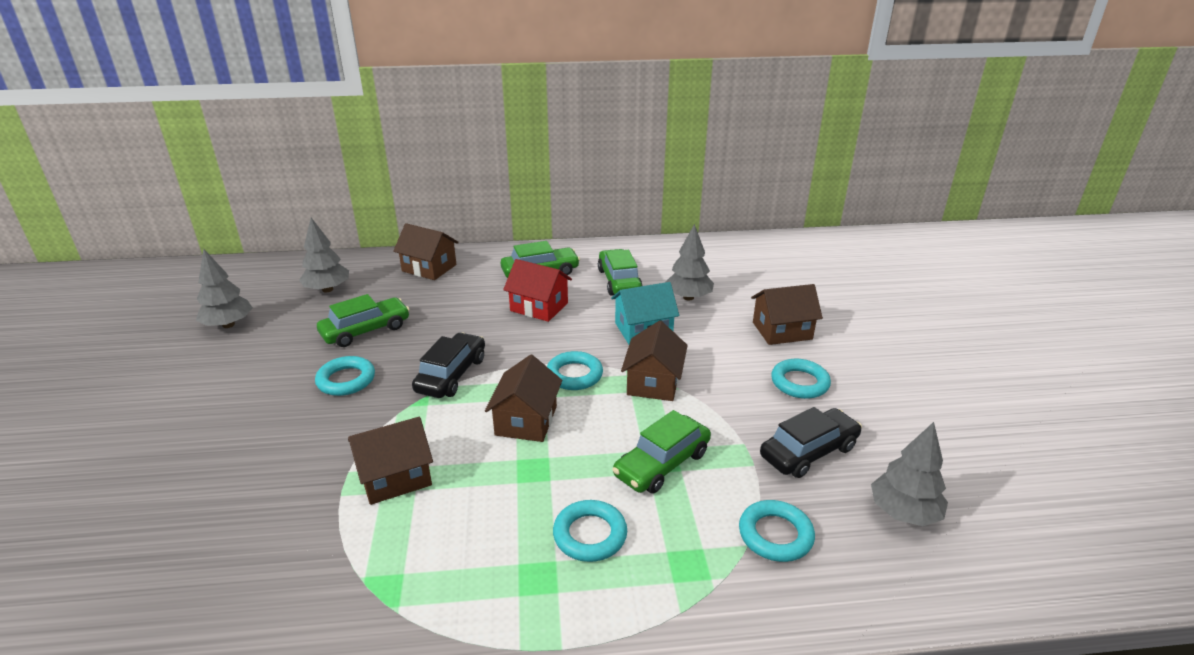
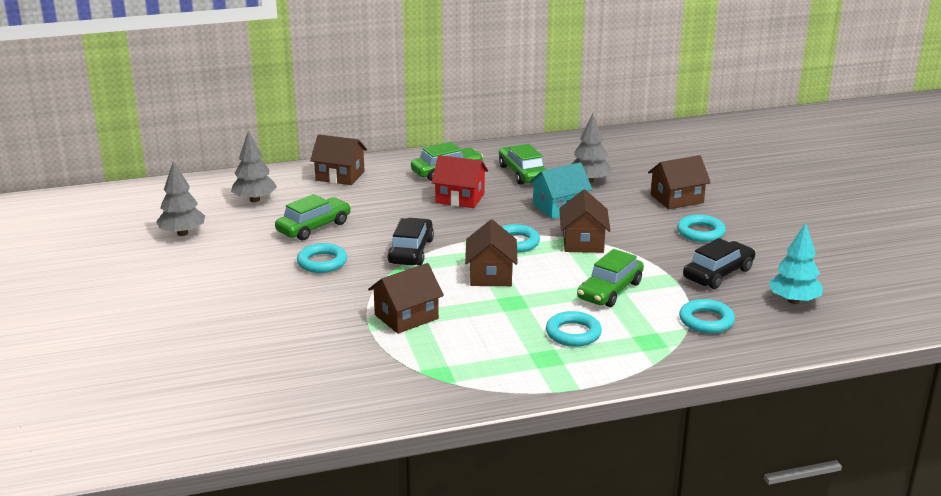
camera: 10 degrees left, 5 degrees down
(904, 513) = (793, 301): grey tree -> turquoise tree

